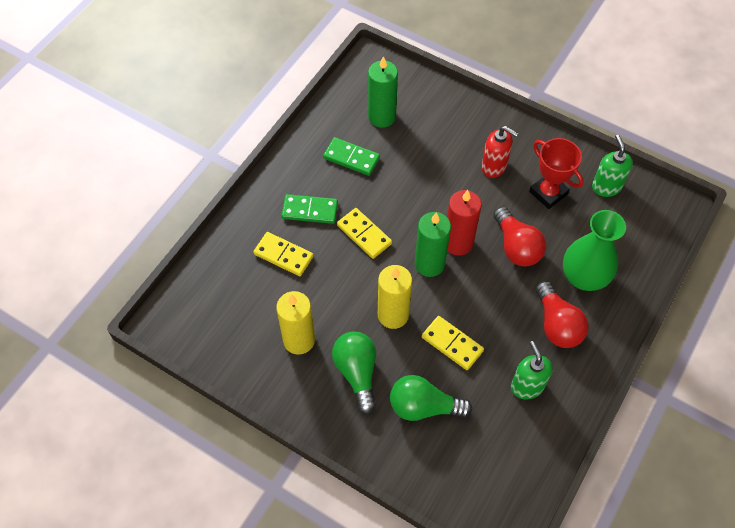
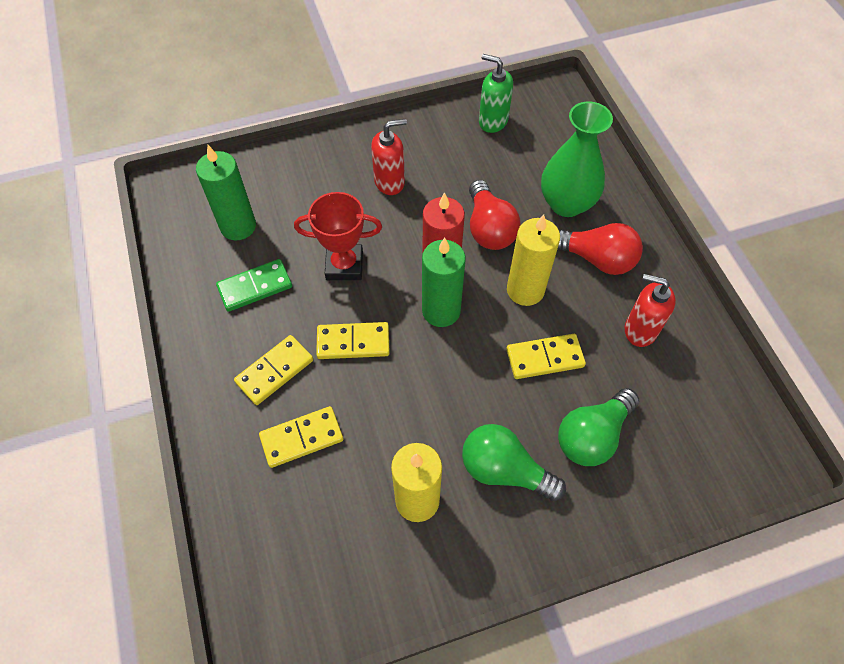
camera: 50 degrees left, 0 degrees up
(310, 210) = (275, 371): green domino -> yellow domino
(393, 315) = (468, 386): yellow candle -> yellow candle (525, 290)
(516, 246) = (489, 228): red light bulb -> red light bulb turned 60 degrees clockwise
(527, 386) = (640, 330): green soap dispenser -> red soap dispenser
(548, 193) = (458, 164): red trophy -> red trophy (344, 265)

